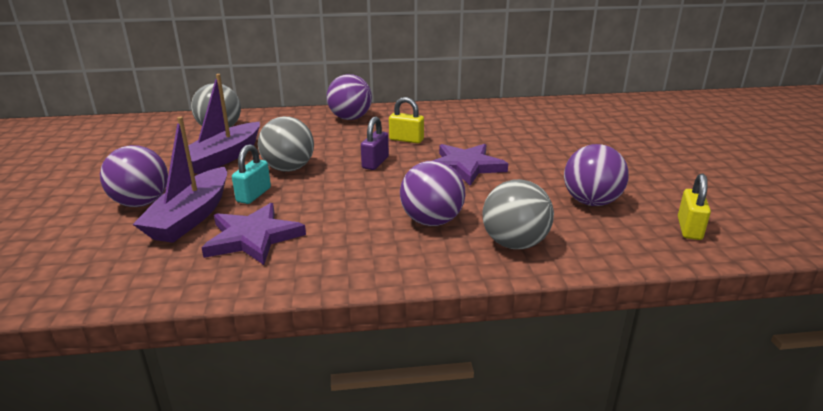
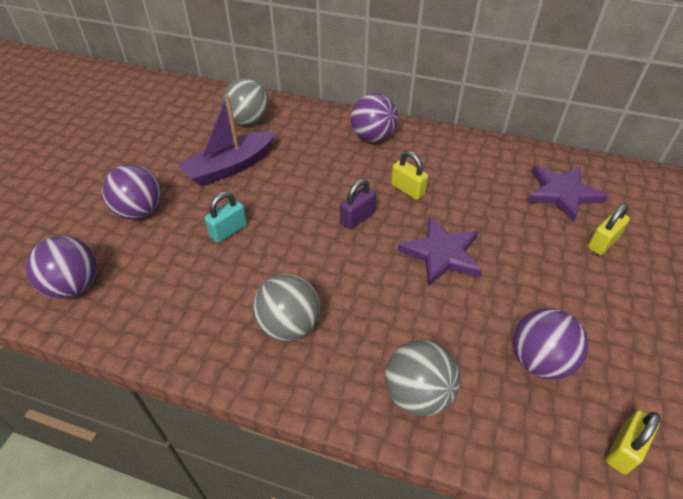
camera: 25 degrees right, 20 degrees up
(191, 217) = (167, 244): purple boat -> none
(253, 237) = (199, 291): purple star -> purple star (562, 193)
(289, 169) = (276, 201): grey ball -> grey ball (289, 325)
(432, 221) = (359, 328): purple ball -> purple ball (74, 286)
(580, 136) = (602, 242): none -> yellow padlock

